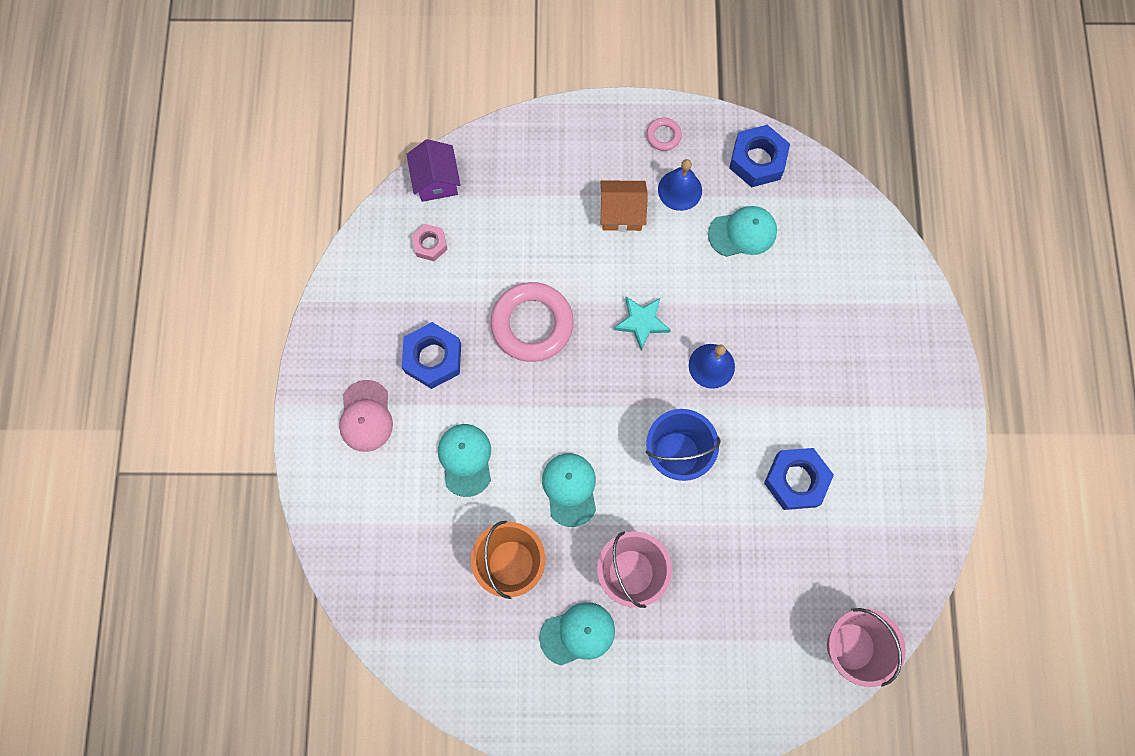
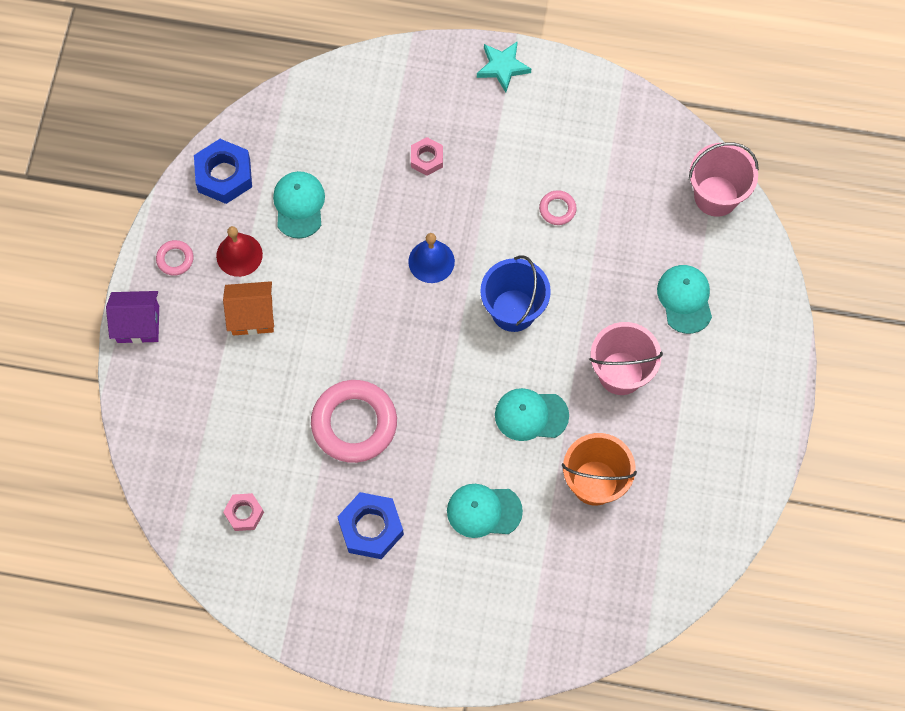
camera: 80 degrees left, 5 degrees down
(366, 416) = (420, 605): pink cap -> none
(436, 181) = (172, 496): purple house -> purple house (138, 324)
(577, 634) = (671, 431): turquoise cap -> turquoise cap (685, 299)
(621, 213) = (252, 315): orange house -> orange house turned 75 degrees clockwise
(641, 322) = (373, 318): turquoise star -> turquoise star (502, 67)
(680, 190) = (239, 255): blue bell -> red bell
(796, 480) = (557, 209): blue nut -> pink ring
(820, 342) = (427, 159): none -> pink nut

